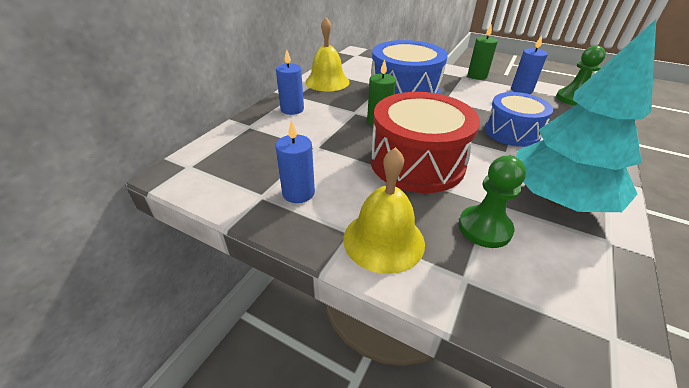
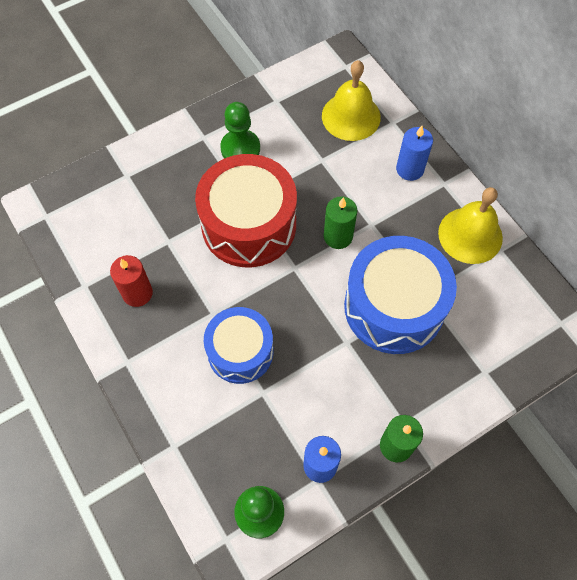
camera: 120 degrees right, 25 degrees up
(298, 193) = (264, 123): blue candle -> none
(383, 240) = (184, 151): yellow bell -> yellow bell (351, 116)
(484, 228) = (150, 216): green pawn -> green pawn (240, 148)
(557, 199) = (137, 293): turquoise tree -> red candle

